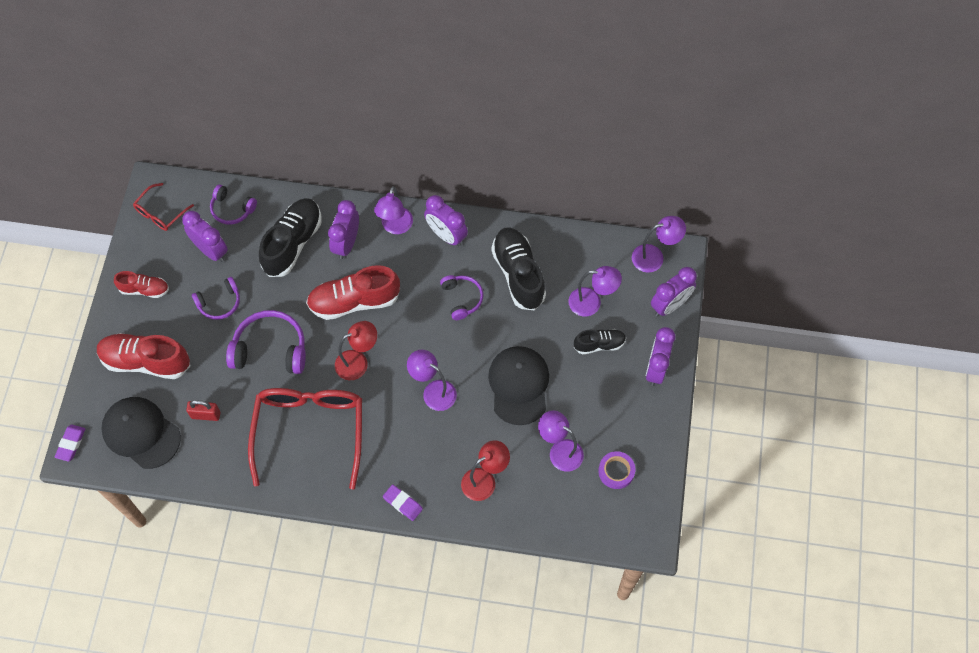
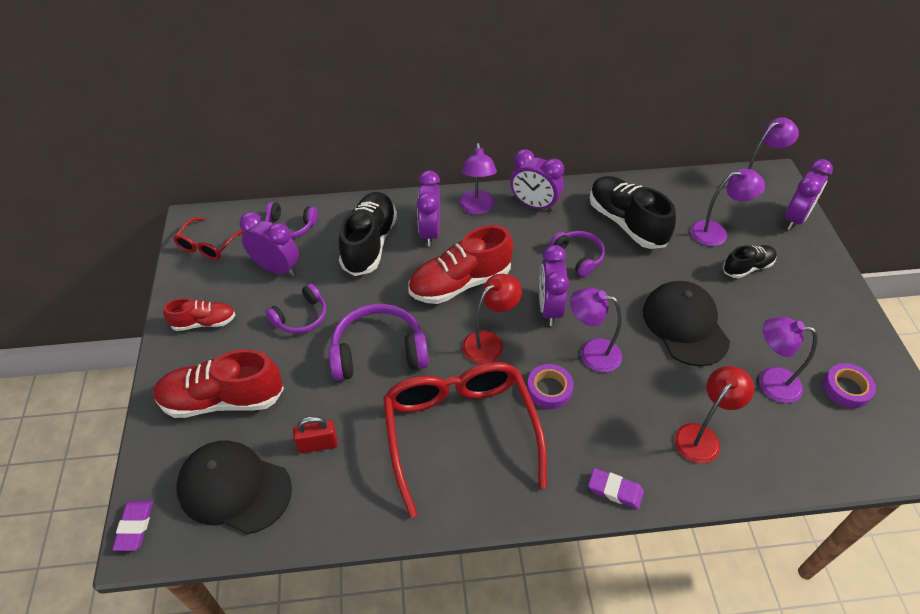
camera: 15 degrees left, 15 degrees down
(388, 414) = (549, 389): none -> purple tape
(656, 368) = (820, 277): purple clock -> purple clock (549, 309)

